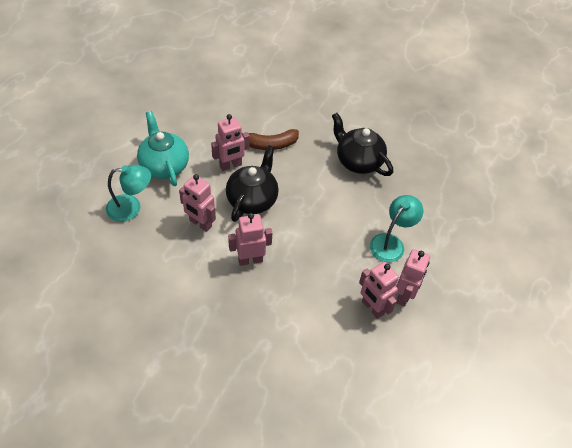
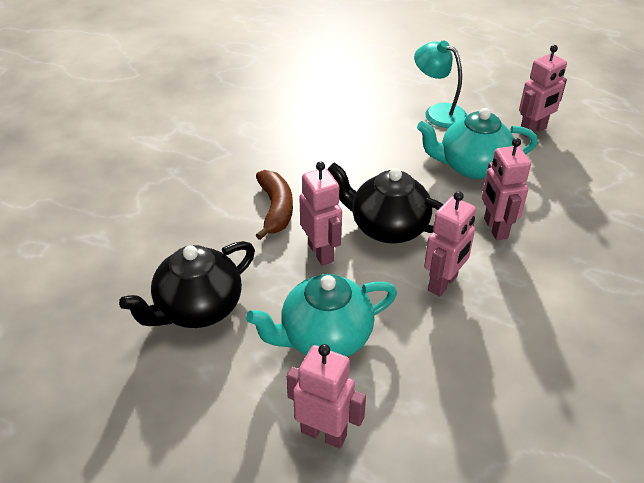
camera: 85 degrees left, 10 degrees down
(131, 208) = (426, 377): turquoise lamp -> none
(320, 256) = (472, 166): none -> turquoise teapot
(358, 161) = (308, 130): black teapot -> black teapot (198, 308)
(404, 295) = (508, 109): pink robot -> pink robot (324, 433)

